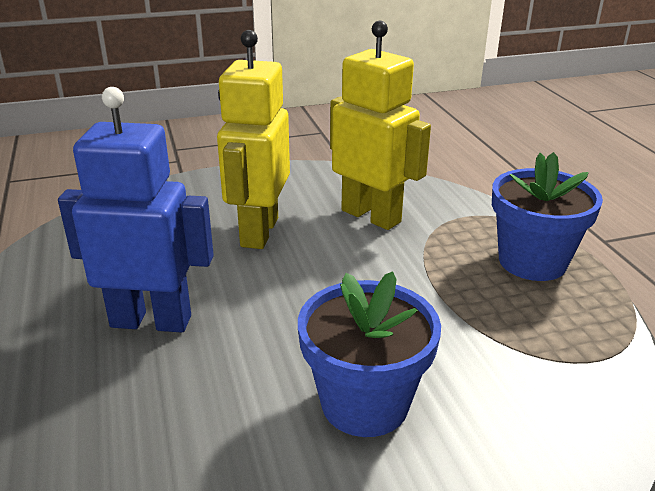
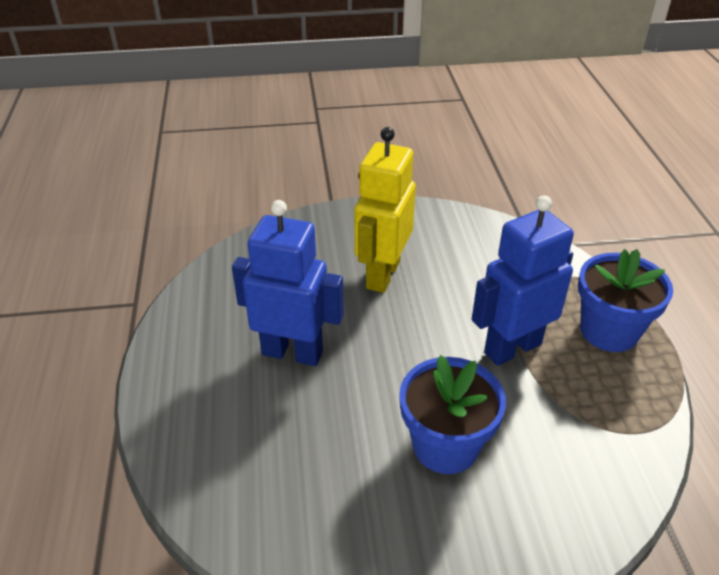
camera: 10 degrees right, 10 degrees up
(371, 216) = (479, 267): yellow robot -> none
(426, 288) = (512, 348): none -> blue robot

